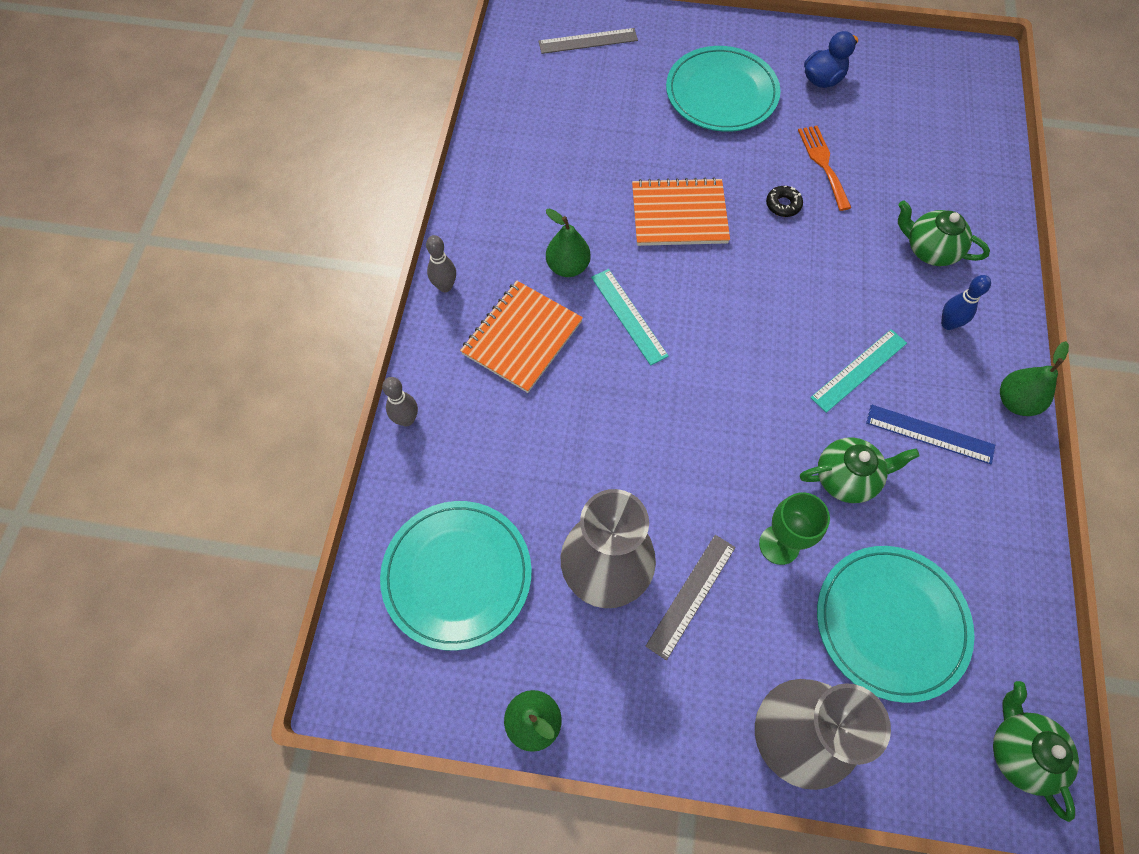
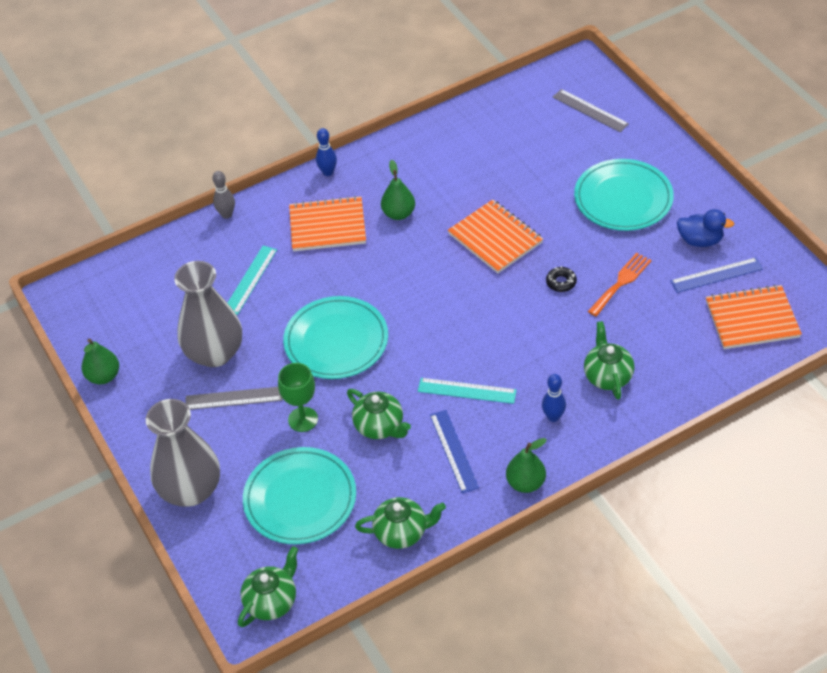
camera: 55 degrees right, 15 degrees down
(445, 286) = (328, 172): grey bowling pin -> blue bowling pin
(457, 575) = (156, 295): turquoise plate -> turquoise plate (336, 341)
(628, 316) = (392, 261): turquoise ruler -> turquoise ruler (250, 279)
(873, 97) = (716, 275): none -> blue ruler
(945, 110) = (752, 319): none -> orange notebook
(1006, 553) = (401, 532): none -> green teapot

